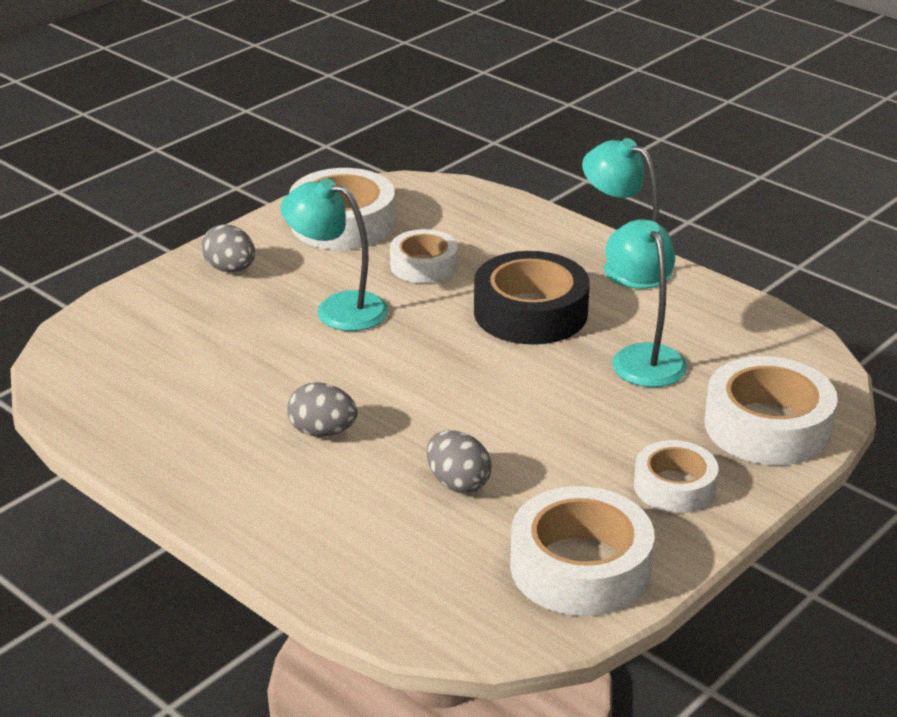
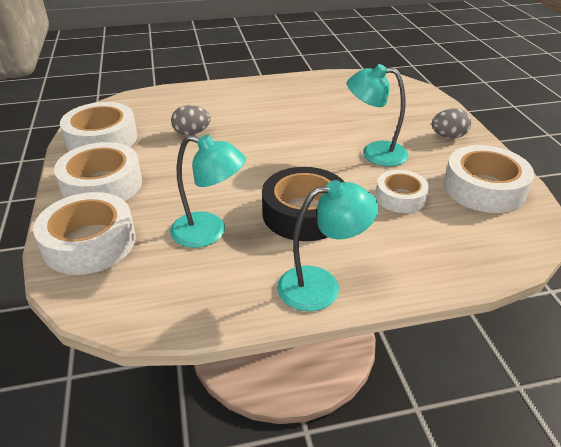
camera: 125 degrees right, 5 degrees up
(322, 432) = (270, 117): grey egg -> none
(338, 308) = (374, 153): turquoise lamp -> turquoise lamp turned 135 degrees counterclockwise
(674, 486) = (102, 185): white tape -> white tape, size x1.62

